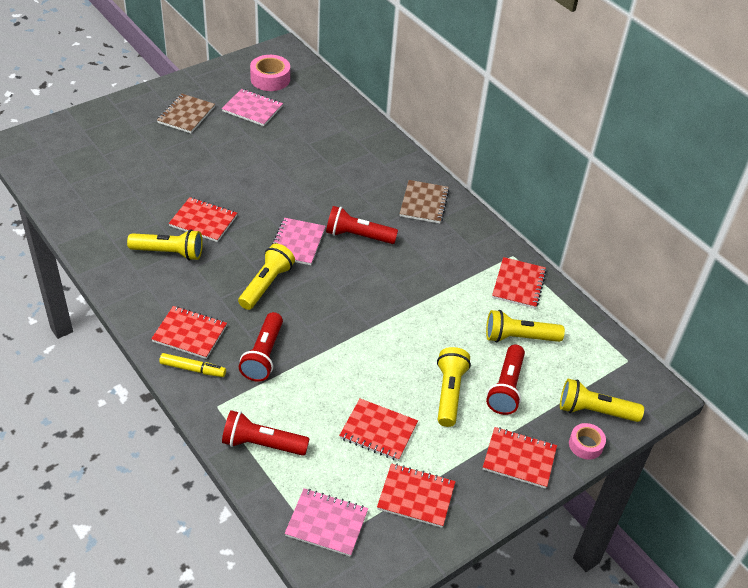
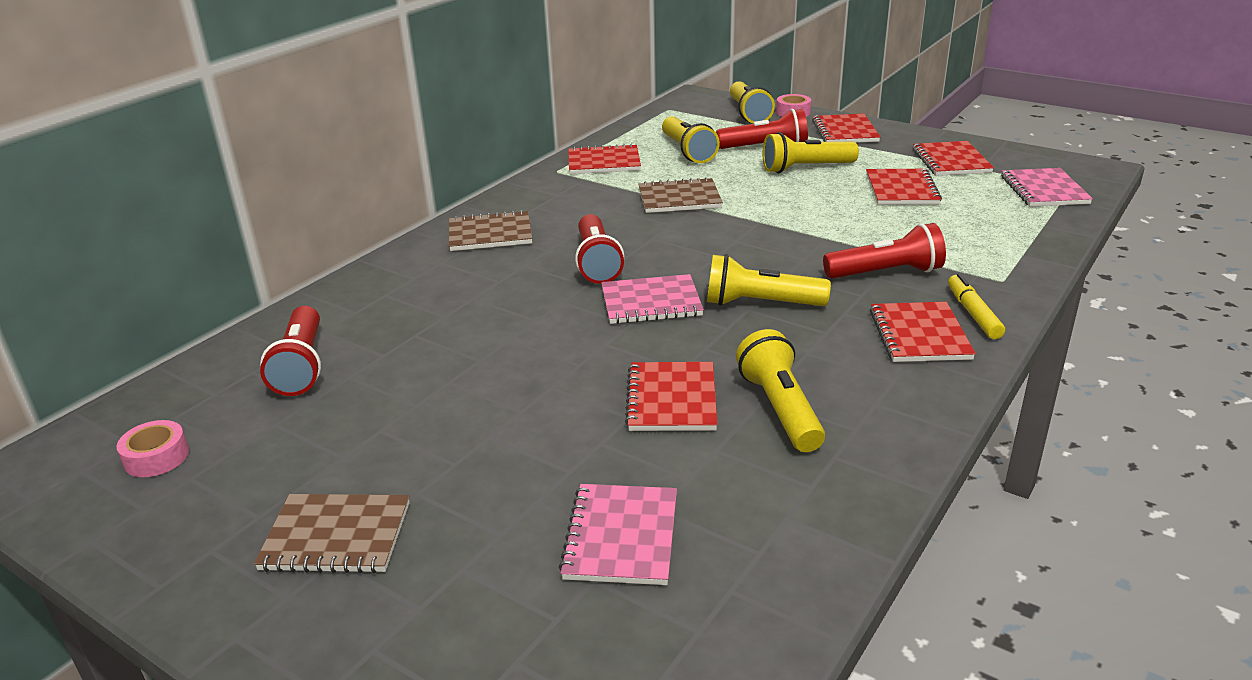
camera: 105 degrees left, 15 degrees down
(252, 109) = (285, 447): pink notebook -> pink notebook (621, 537)
(262, 444) = (1010, 241): red flashlight -> red flashlight (301, 366)
(270, 79) = (156, 457): pink tape -> pink tape, size x0.63
(430, 302) = (679, 198): none -> brown notebook

